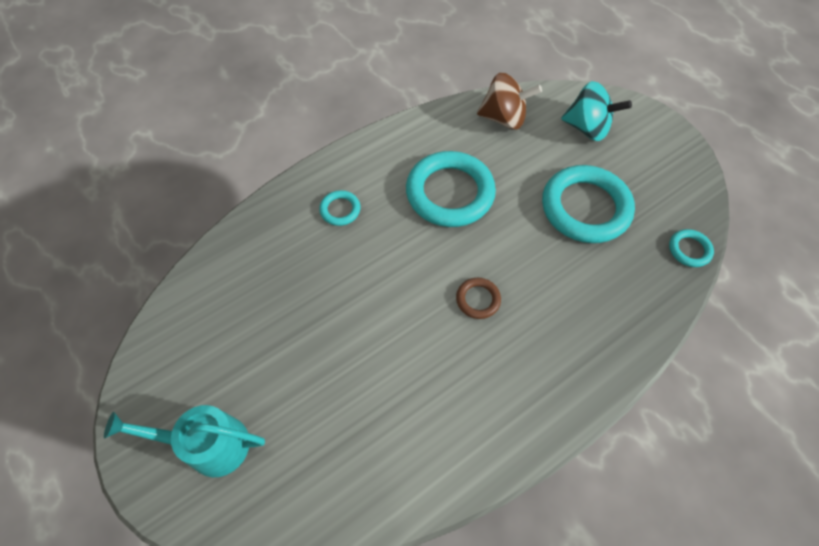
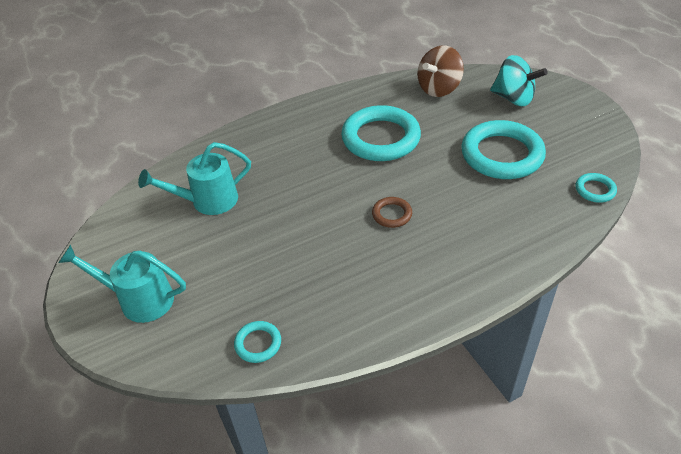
camera: 10 degrees right, 15 degrees down
(265, 297) = (207, 201): none -> turquoise watering can
(340, 210) = (283, 145): turquoise ring -> turquoise ring (258, 344)
(504, 118) = (439, 89): brown spinning top -> brown spinning top turned 120 degrees clockwise

